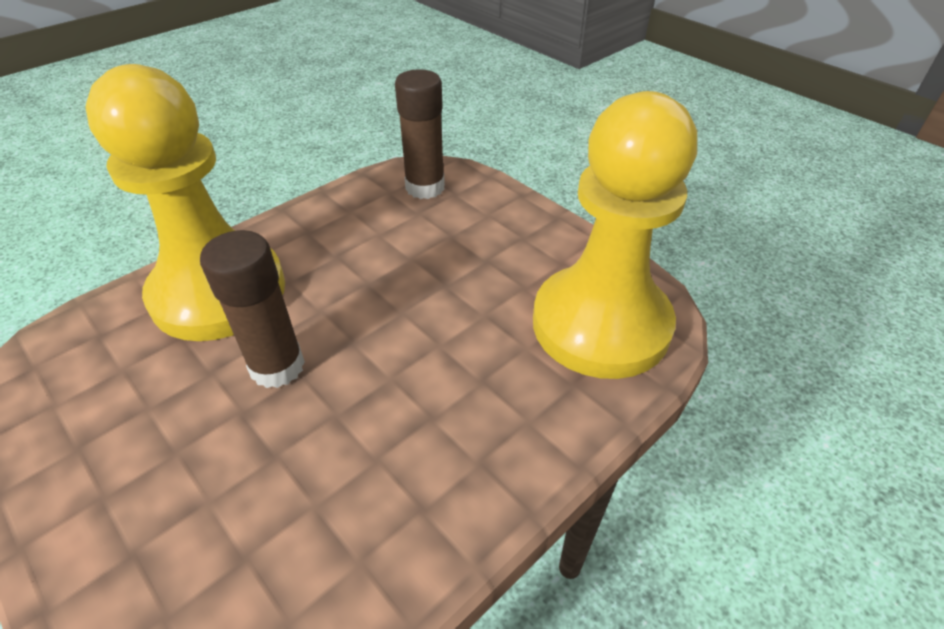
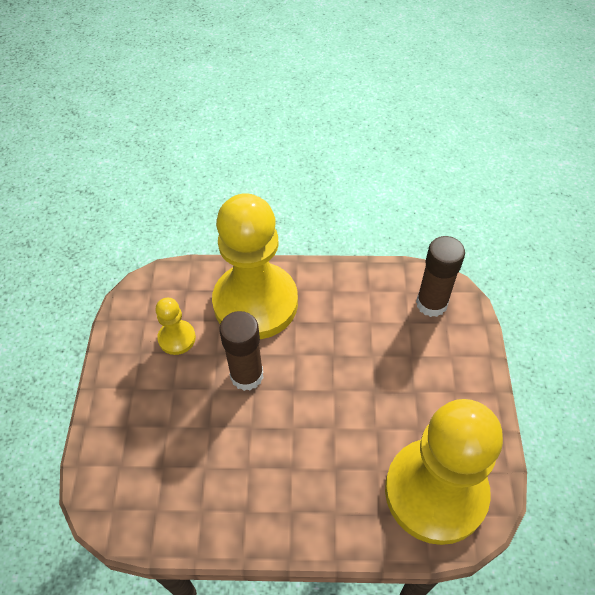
camera: 45 degrees right, 10 degrees up
(130, 393) = (177, 338): none -> yellow pawn

